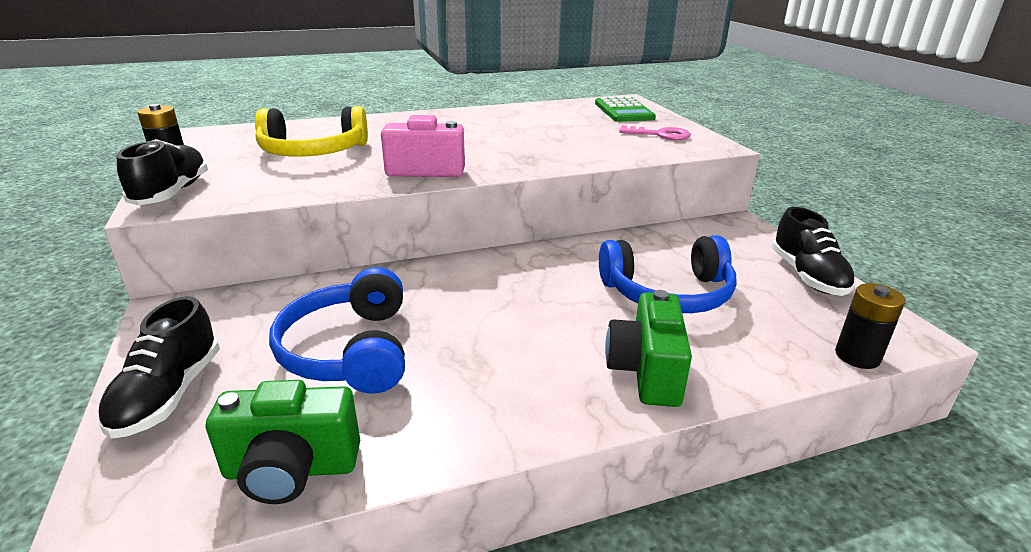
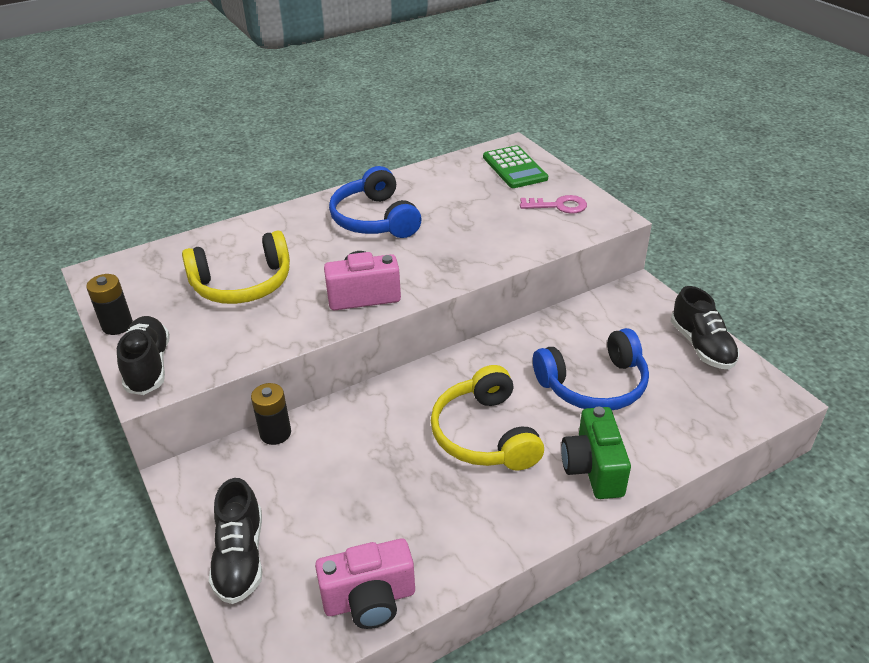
camera: 10 degrees left, 10 degrees up
(291, 470) = (369, 600): green camera -> pink camera
(349, 350) = (360, 490): blue headphones -> blue headphones (375, 219)
(522, 320) = (485, 434): none -> yellow headphones
(857, 356) = (743, 426): black battery -> black battery (275, 433)

